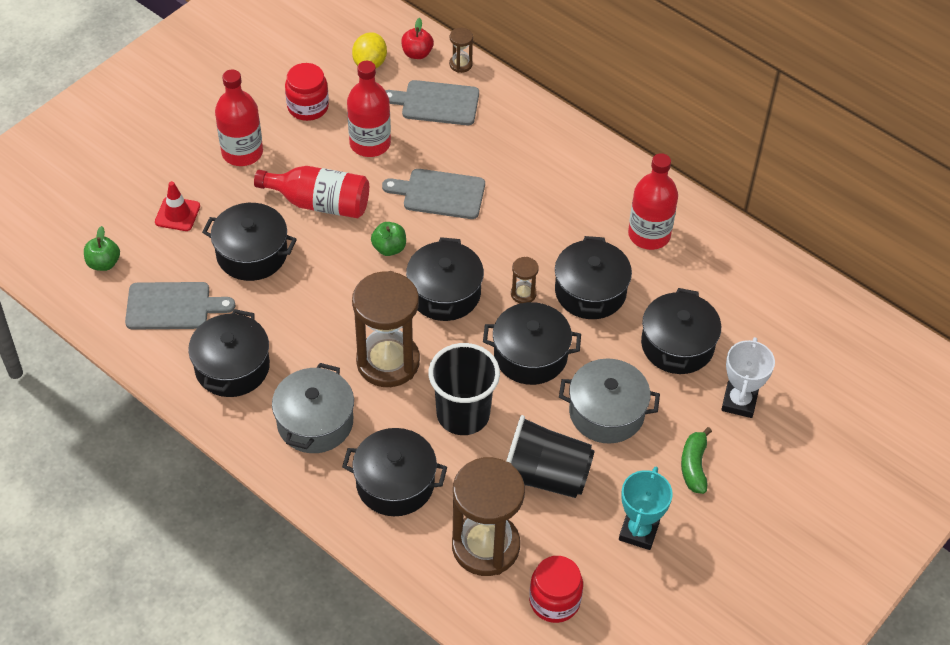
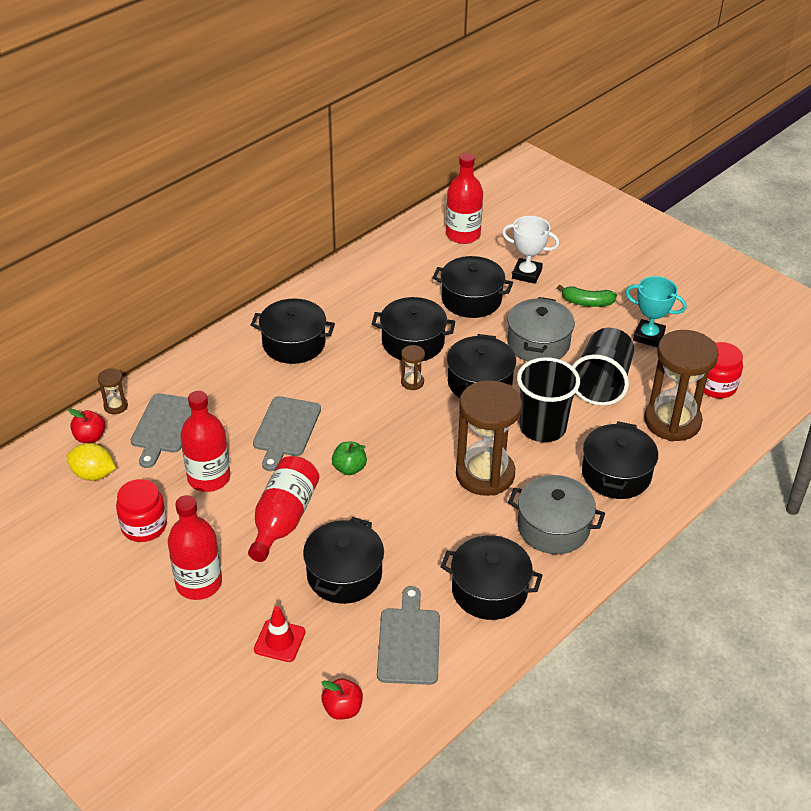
camera: 85 degrees left, 10 degrees down
(104, 263) = (342, 709): green apple -> red apple
(444, 293) = (407, 432): black pot -> black pot (294, 344)
(649, 235) = (354, 303): red bottle -> red bottle (463, 235)

